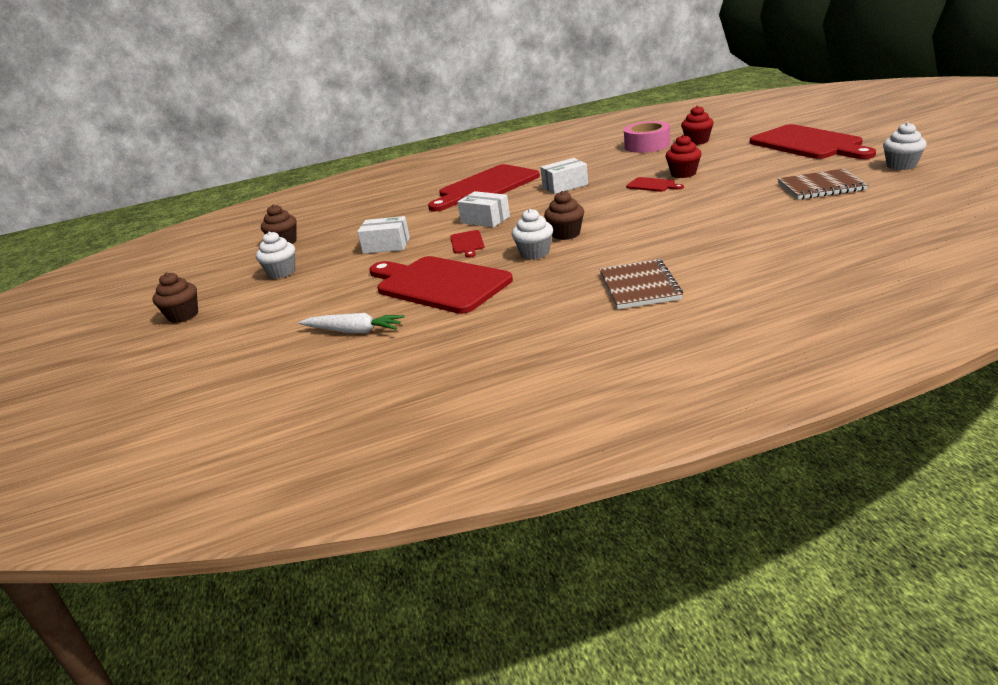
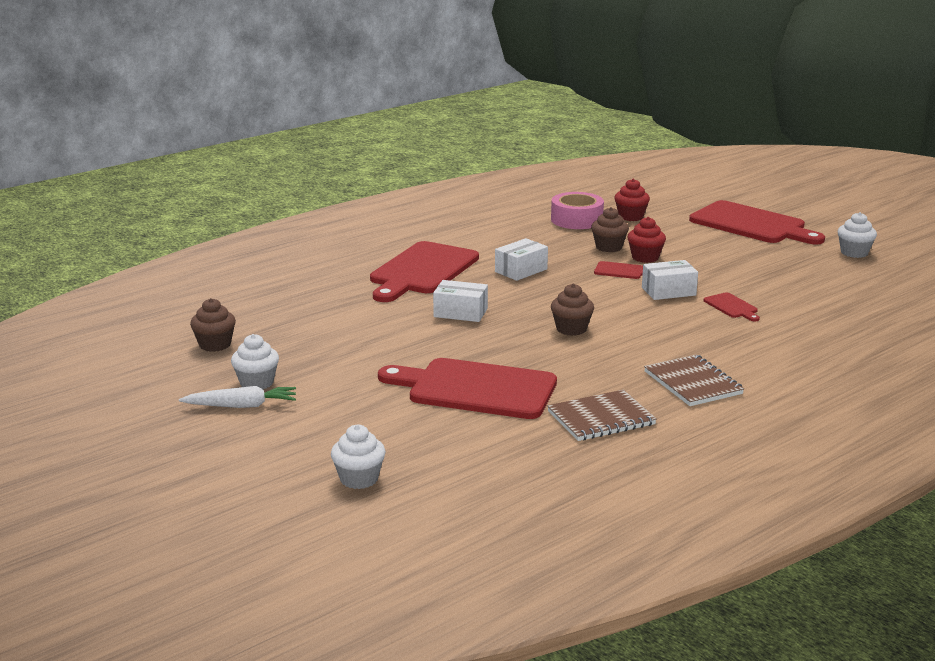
camera: 25 degrees left, 5 degrees down
(183, 315) = (178, 440): brown cupcake -> brown cupcake (609, 247)
(353, 331) = (426, 444): white carrot -> white carrot (241, 406)
(386, 246) = (364, 346): white box -> white box (668, 291)
(467, 243) = (465, 341): red cutting board -> red cutting board (732, 307)
(535, 253) = (555, 351): white cupcake -> white cupcake (359, 479)
(821, 187) = (794, 275): brown notebook -> brown notebook (601, 418)

